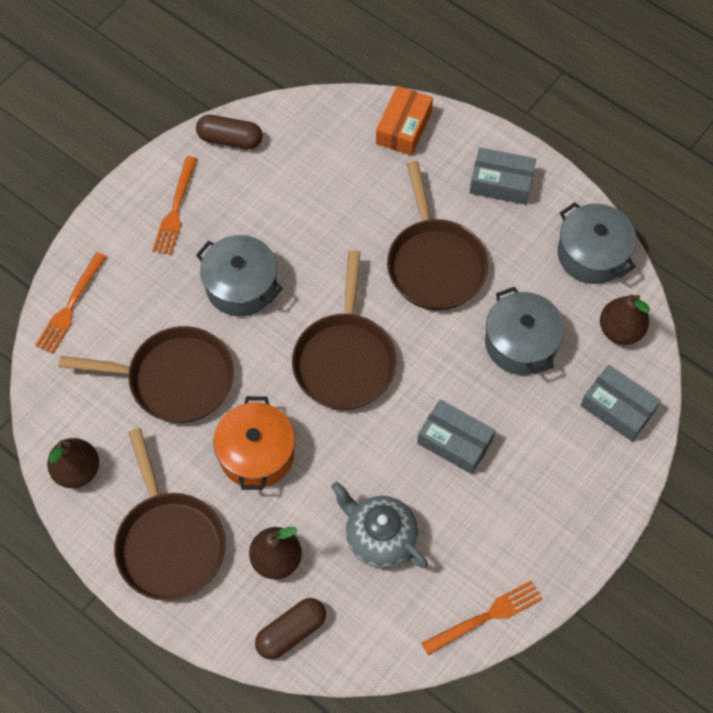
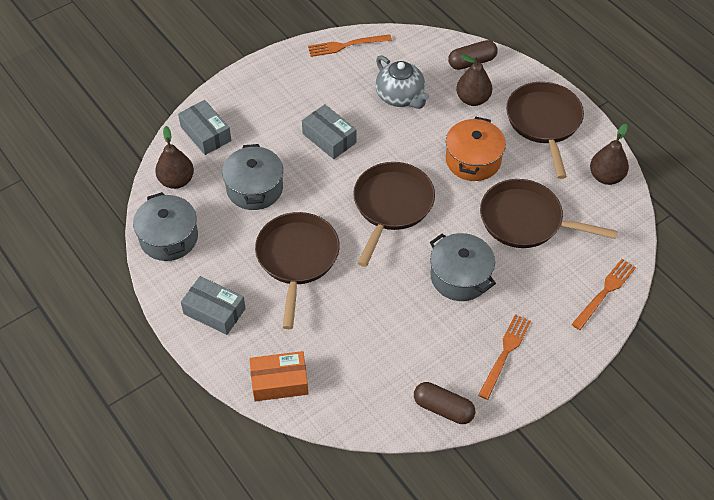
camera: 165 degrees left, 10 degrees down
(403, 127) = (279, 382): orange box -> orange box turned 45 degrees clockwise

